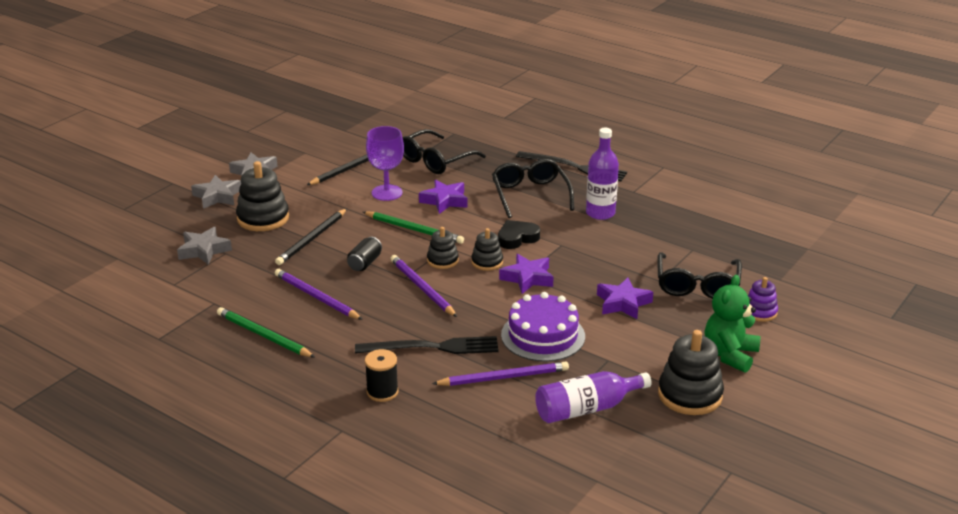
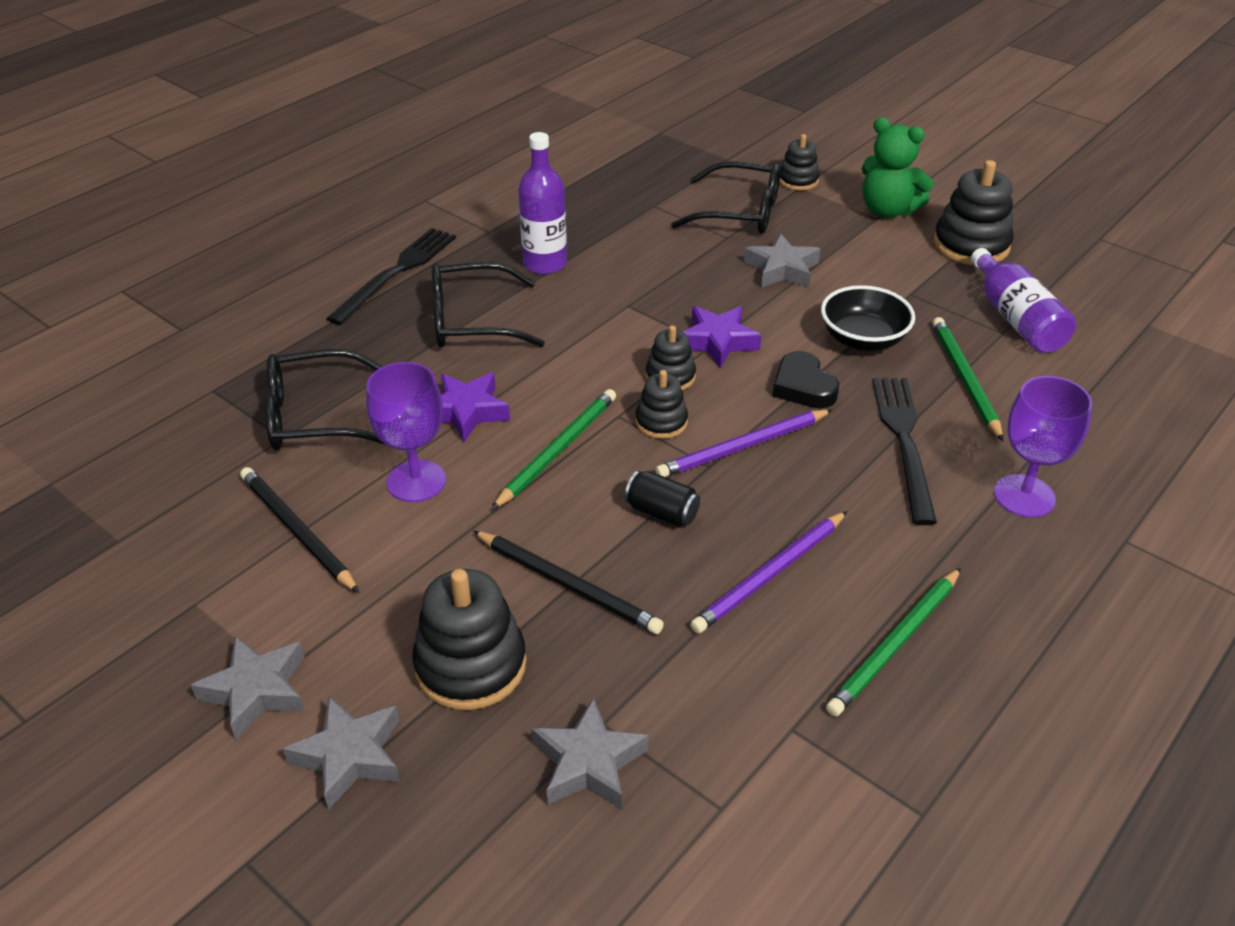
camera: 85 degrees left, 10 degrees up
(382, 392) = (1024, 496): black spool -> purple goblet
(435, 161) = (314, 416): black glasses -> black glasses turned 120 degrees clockwise
(504, 377) = (965, 379): purple pencil -> green pencil
(517, 238) = (603, 343): black heart -> black heart (803, 386)
(543, 335) = (863, 339): purple cake -> black bowl
(623, 303) = (782, 269): purple star -> grey star
(760, 312) = (798, 180): purple stacking toy -> black stacking toy

